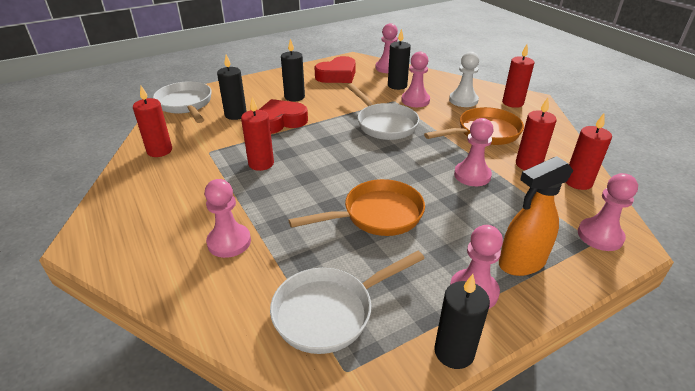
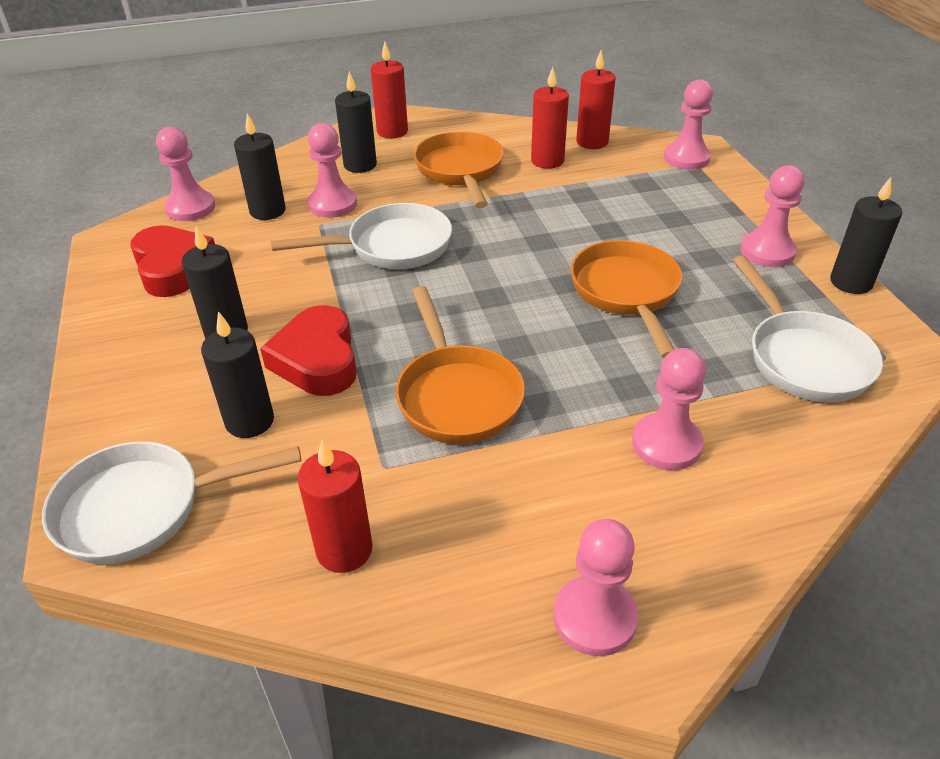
camera: 75 degrees left, 5 degrees up
(261, 163) = (456, 395): red candle -> orange pan
(463, 100) = (360, 165): white pawn -> black candle
(472, 175) = (558, 203): pink pawn -> pink pawn (594, 617)
(521, 263) = (724, 212): orange spray bottle -> none

